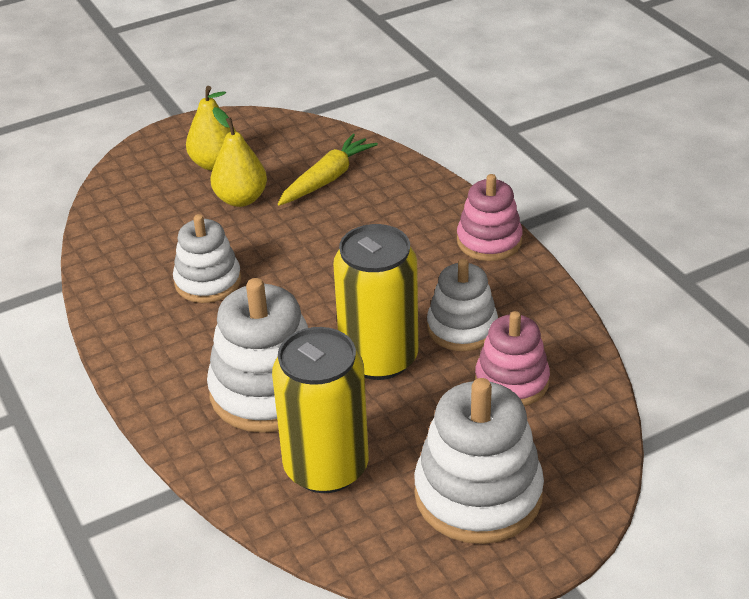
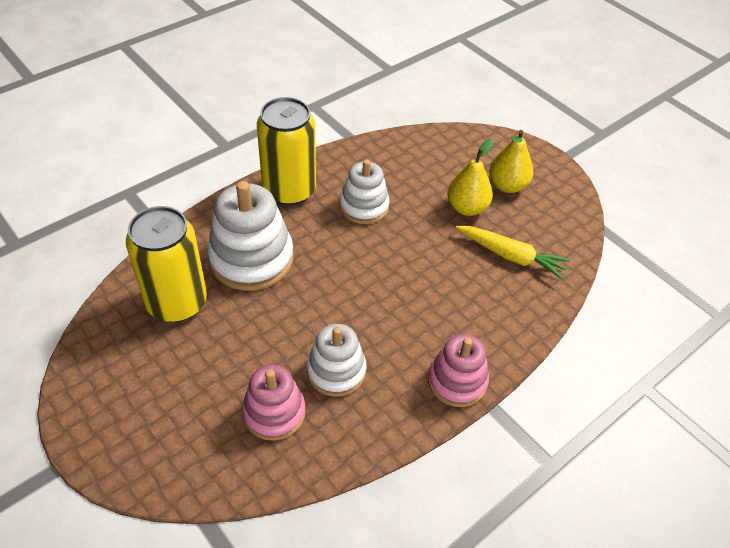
camera: 75 degrees right, 10 degrees up
(379, 358) = (293, 319): yellow can -> yellow can (289, 190)
(478, 494) = (148, 399): white stacking toy -> none

